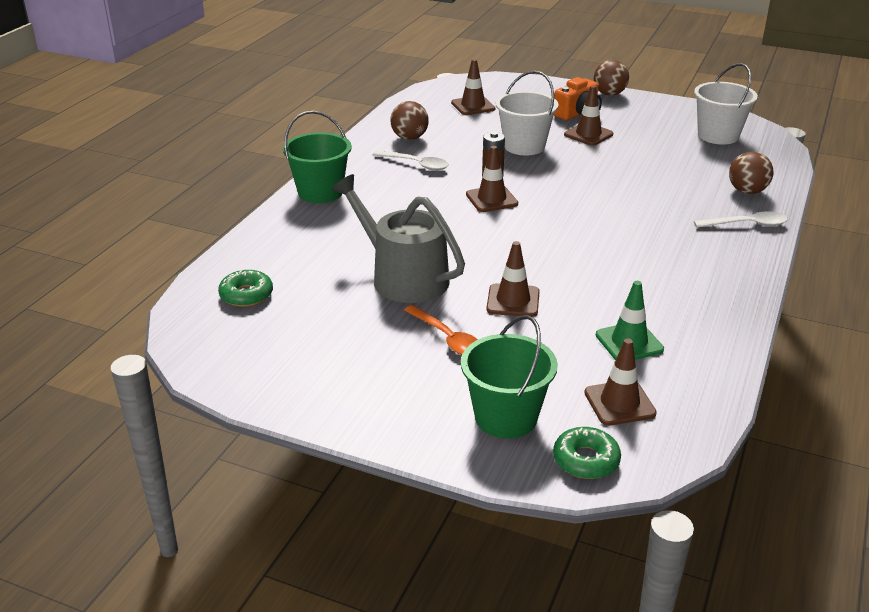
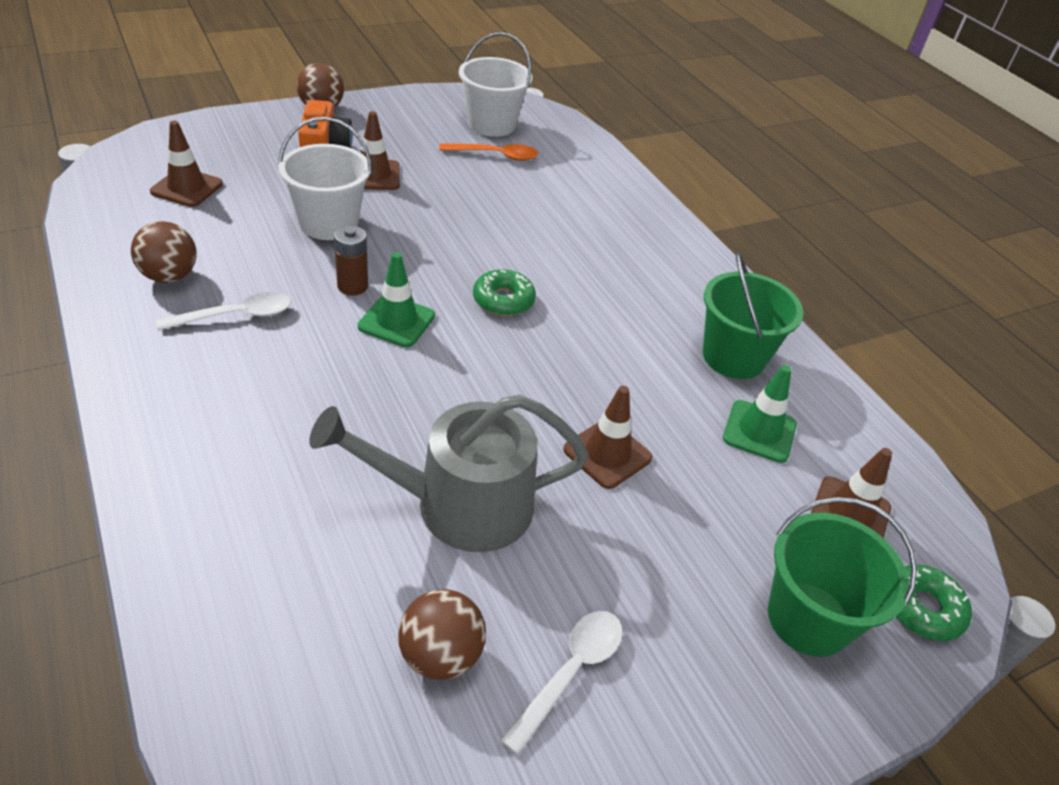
camera: 55 degrees left, 10 degrees up
(246, 295) = (306, 696): green donut -> green donut (503, 300)
(320, 192) = (164, 436): green bucket -> green bucket (733, 357)
(447, 338) = (622, 558): orange spoon -> orange spoon (496, 155)
(491, 199) = (396, 321): brown traffic cone -> green traffic cone
(747, 191) = (600, 183): brown ball -> brown ball (440, 655)
(747, 225) = (651, 224): white spoon -> white spoon (571, 672)

